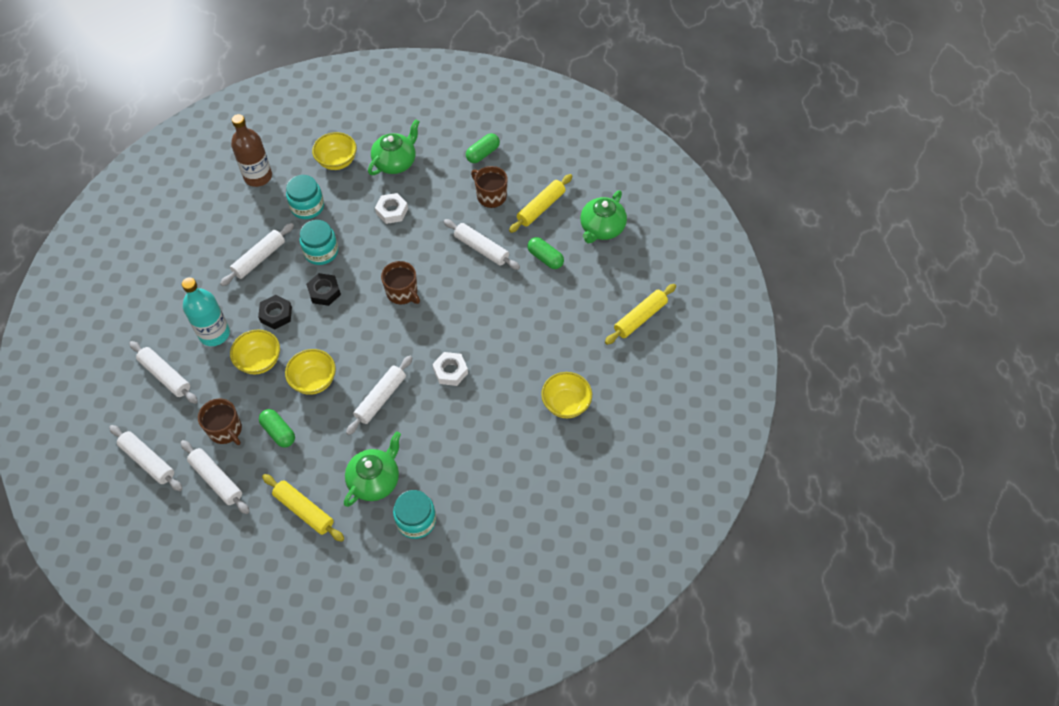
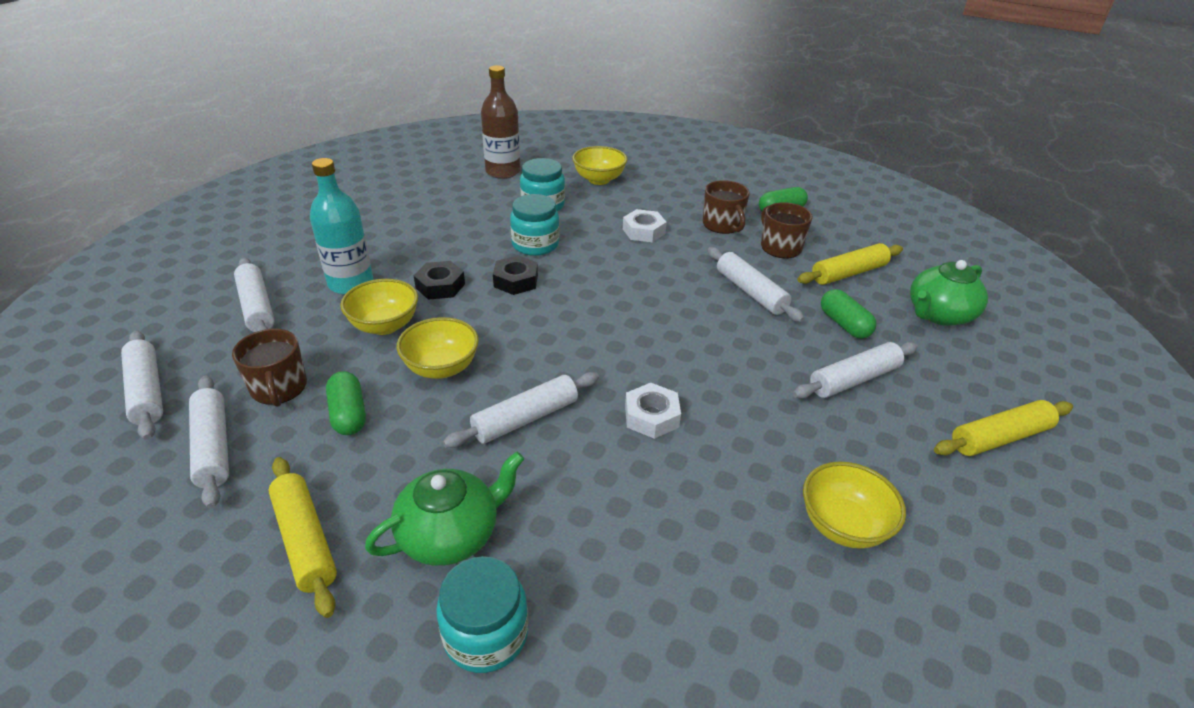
camera: 20 degrees right, 20 degrees down
(259, 258) = (457, 232): white rolling pin -> white rolling pin (854, 379)
(395, 162) = (667, 194): green teapot -> none
(402, 292) = (620, 307): brown mug -> brown mug (722, 225)

